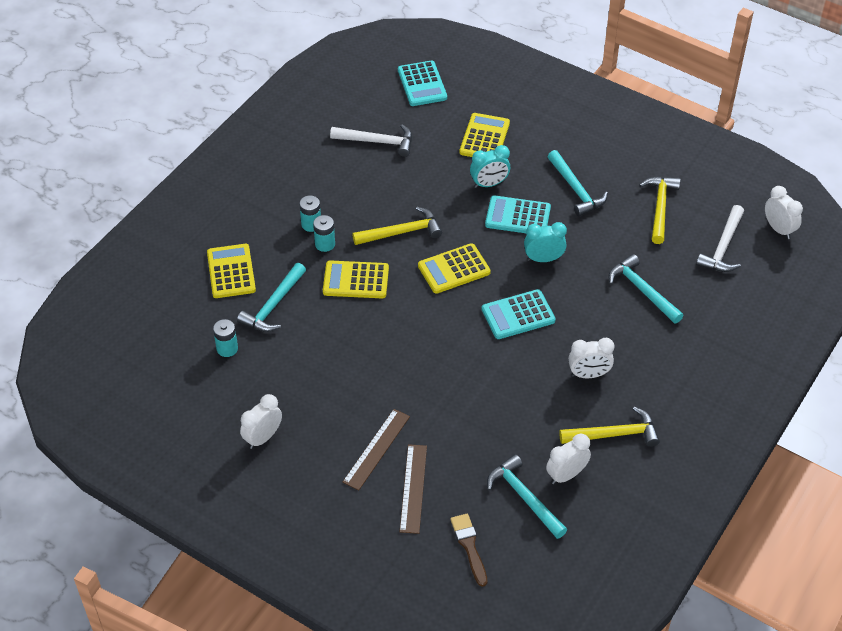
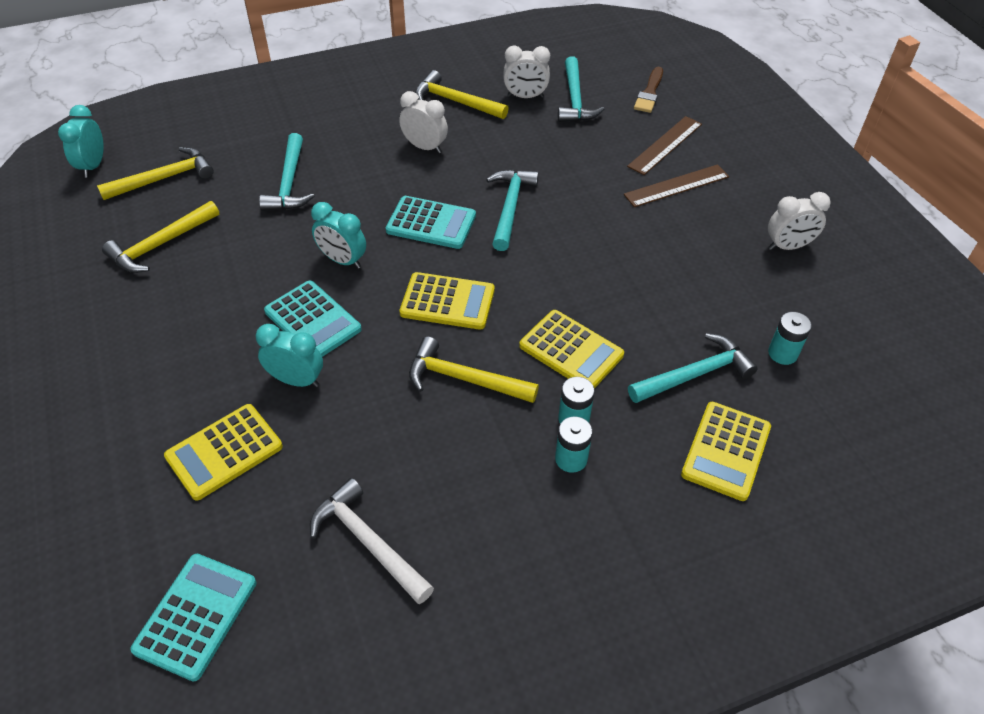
camera: 145 degrees left, 0 degrees up
(576, 190) = (213, 314): turquoise hammer -> turquoise hammer (510, 207)
(723, 247) = (164, 178): white hammer -> yellow hammer
(778, 229) = (93, 166): white clock -> turquoise clock

